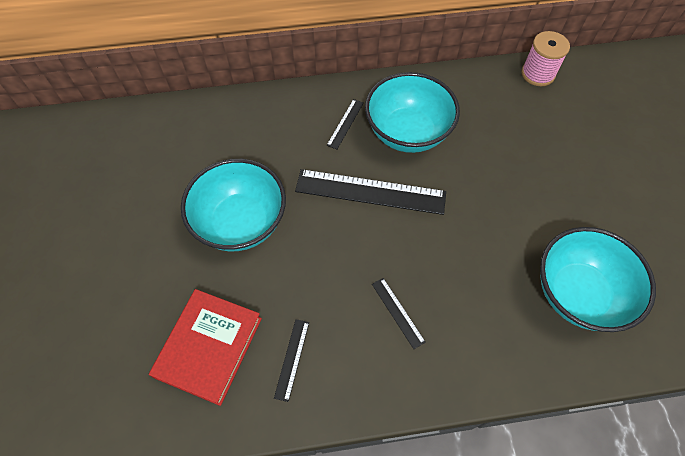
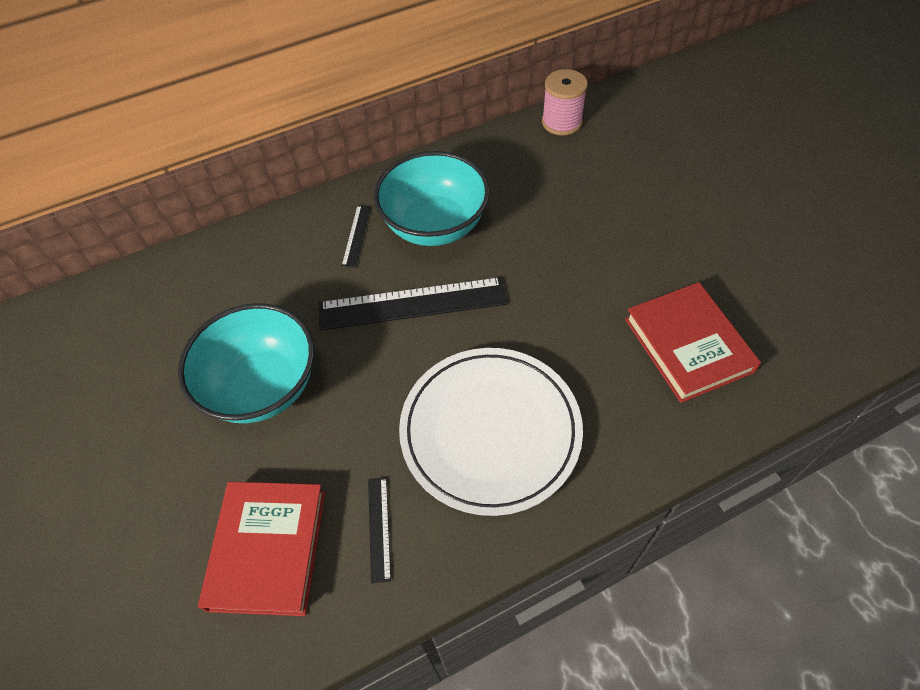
camera: 15 degrees left, 5 degrees down
(397, 312) = (490, 431): black ruler -> white plate
(578, 293) = (688, 345): turquoise bowl -> red book

